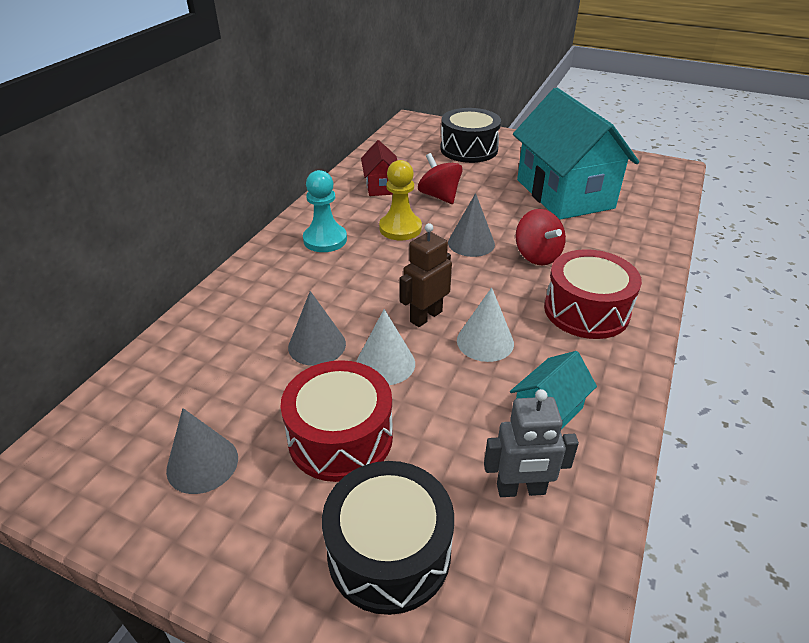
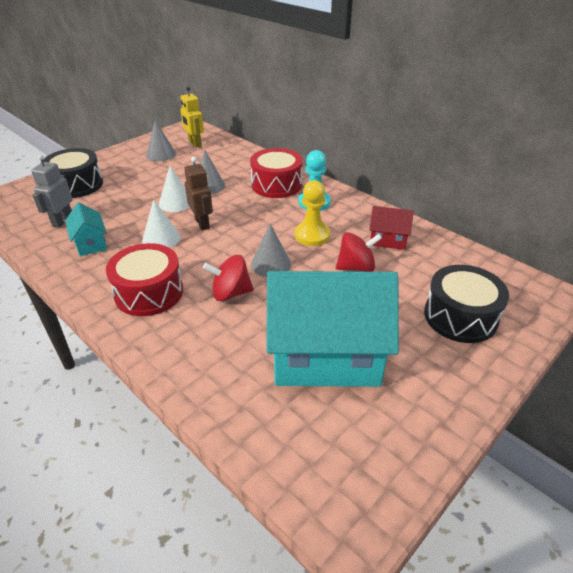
camera: 110 degrees right, 0 degrees up
(139, 426) = (194, 143): none -> yellow robot
(340, 437) = (141, 183): red drum -> red drum (276, 185)

